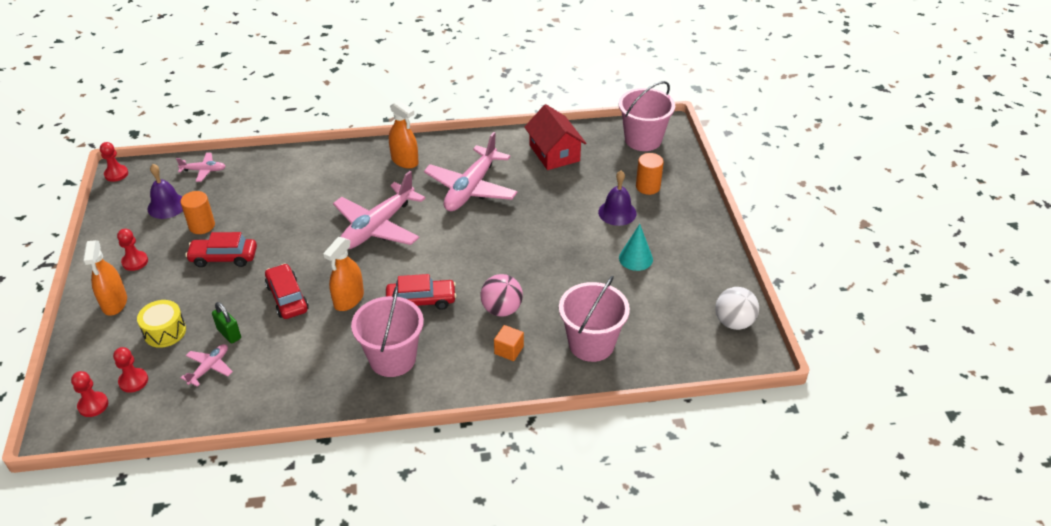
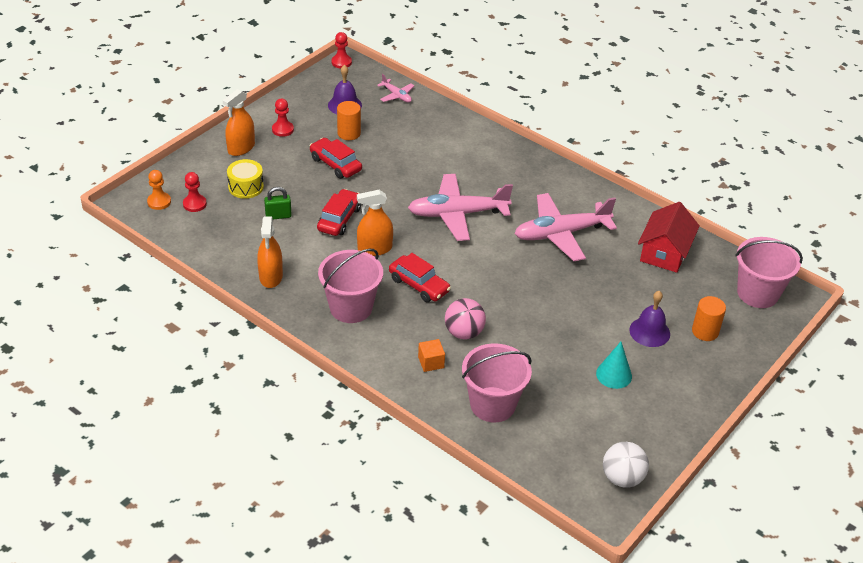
camera: 45 degrees right, 0 degrees up
(93, 405) = (159, 202): red pawn -> orange pawn
(209, 368) = (242, 228): pink plane -> none
(229, 334) = (278, 216): green padlock -> green padlock turned 75 degrees clockwise
(404, 161) = (540, 180): orange spray bottle -> orange spray bottle (271, 276)

